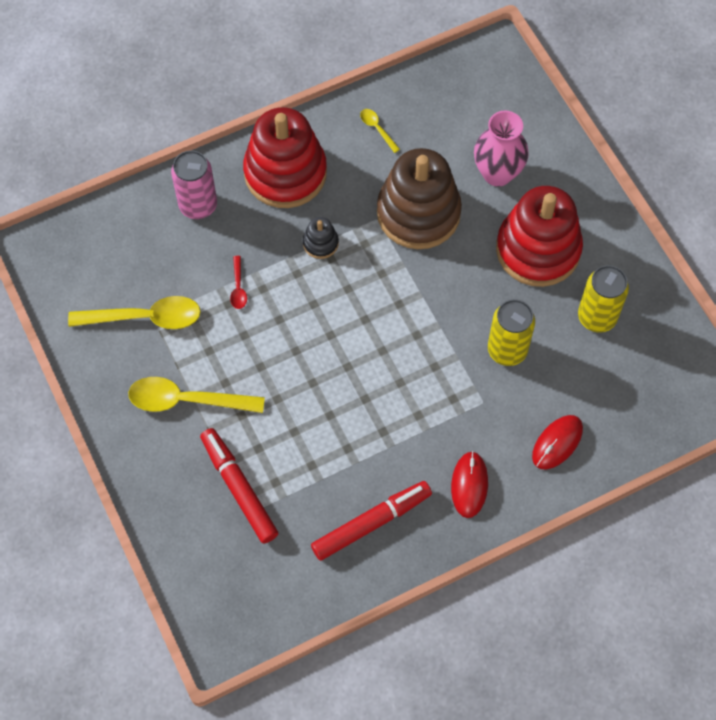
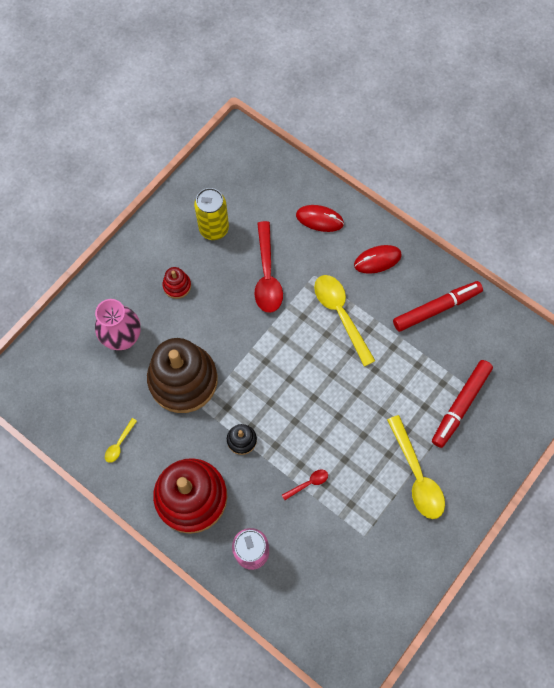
camera: 115 degrees left, 5 degrees up
(145, 318) = (368, 542): yellow spoon -> yellow spoon (340, 315)
(371, 523) = (436, 308): red marker -> red marker turned 120 degrees clockwise
(507, 350) = (267, 275): yellow can -> red spoon
(538, 249) = (177, 286): red stacking toy -> red stacking toy, size x0.42

